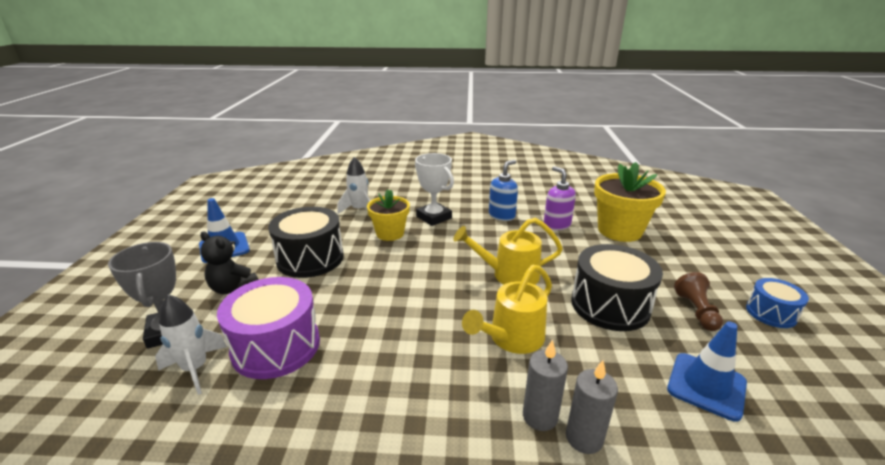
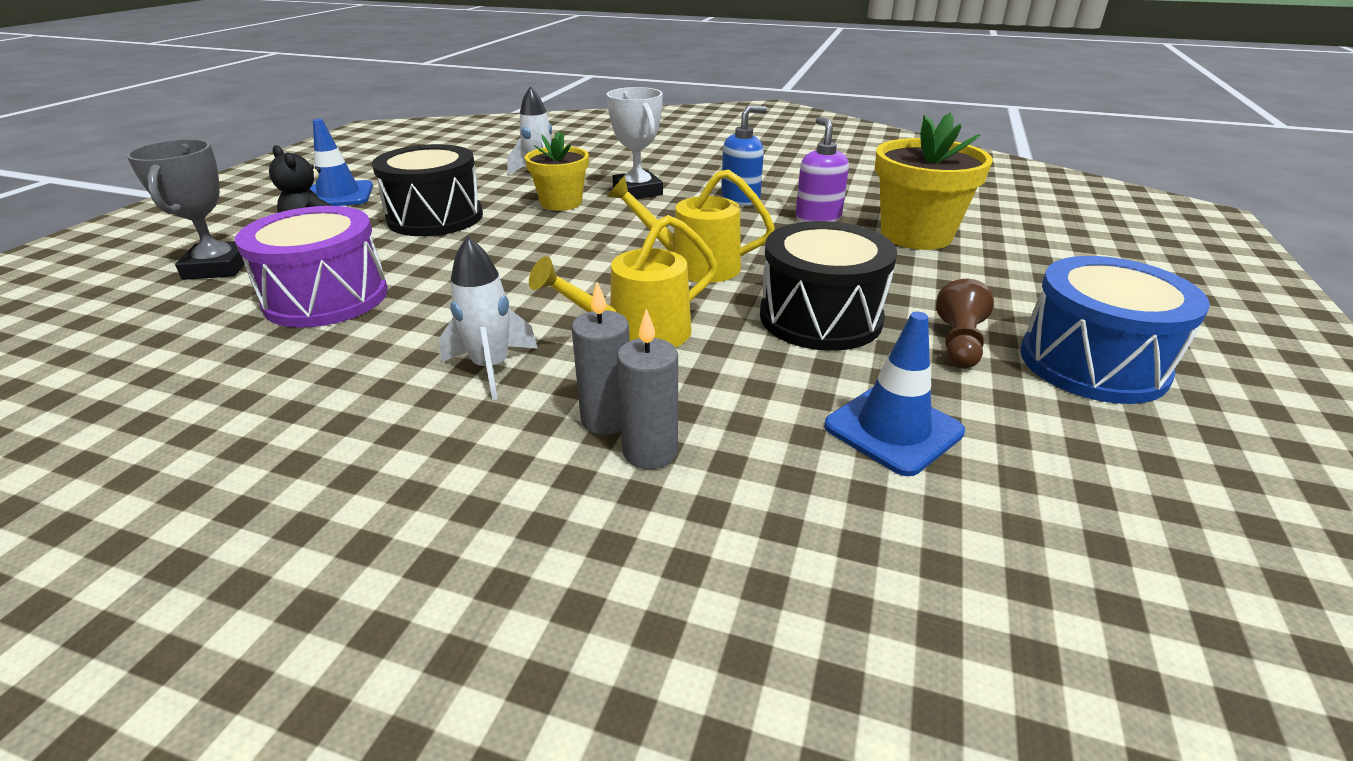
camera: 15 degrees right, 5 degrees up
(195, 369) = (220, 305): white rocket -> white rocket (491, 368)
(771, 313) = (1092, 363): blue drum -> blue drum, size x1.78

